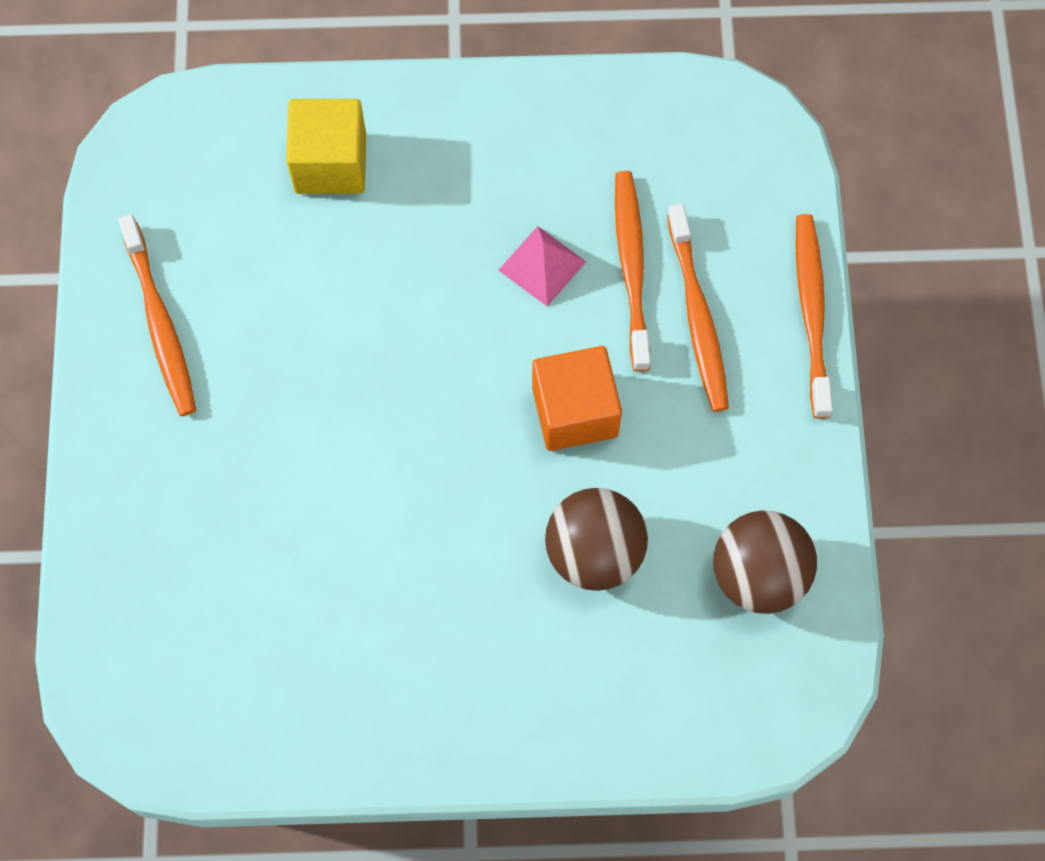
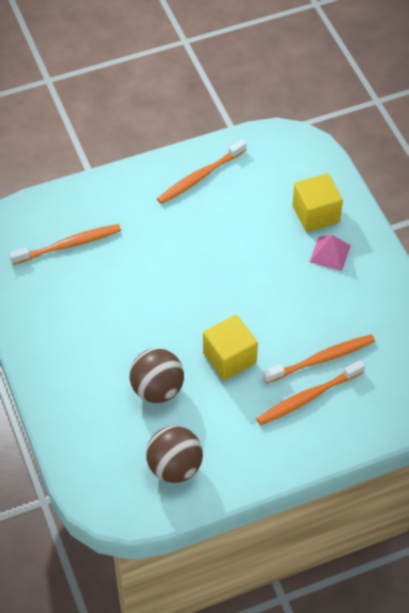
camera: 70 degrees right, 15 degrees down
(542, 266) = (303, 319): pink pyramid -> pink pyramid (330, 253)
(575, 411) = (229, 358): orange cube -> yellow cube
(811, 311) = (336, 450): orange toothbrush -> orange toothbrush (69, 245)

